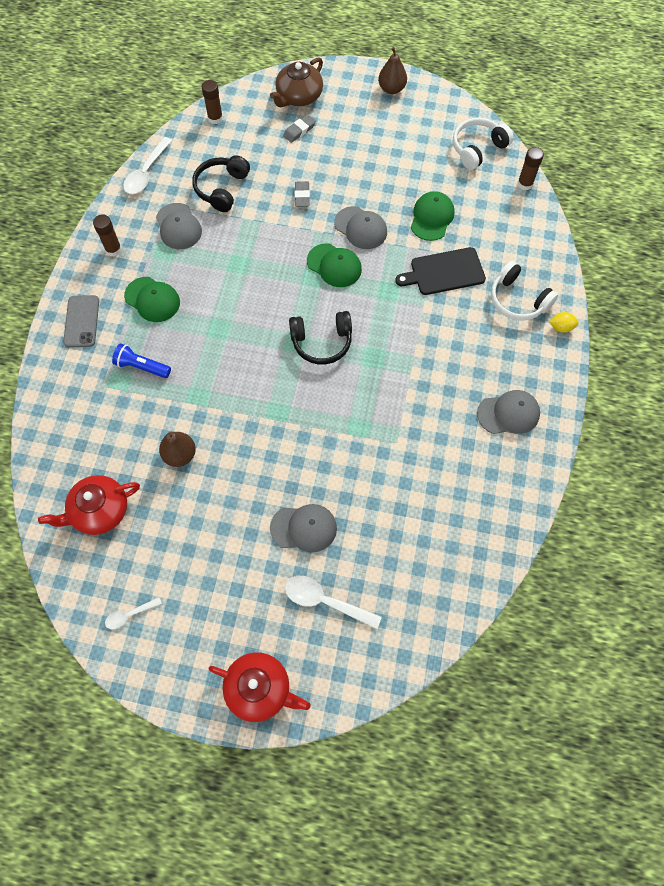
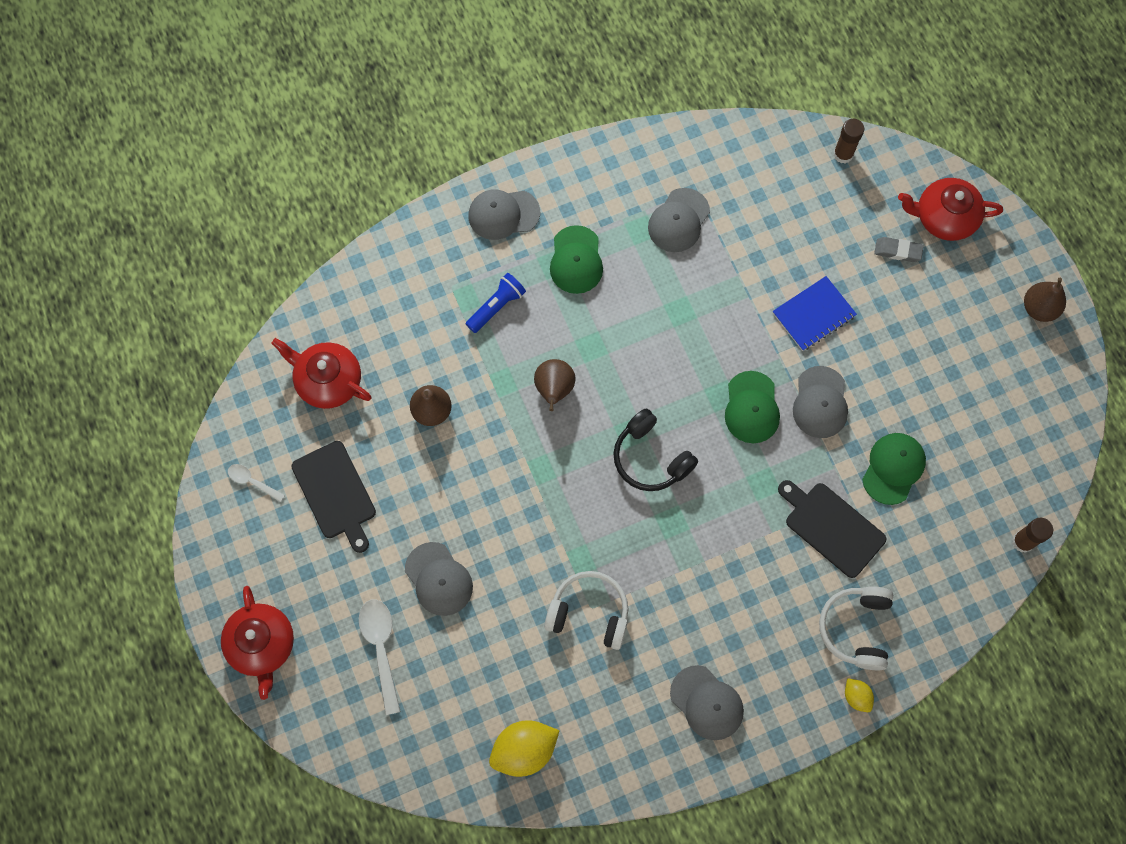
camera: 55 degrees right, 5 degrees up
(81, 321) = (503, 214): grey phone -> grey cap
(113, 249) = (604, 180): brown glue stick -> none
(142, 367) = (496, 306): blue flashlight -> blue flashlight turned 60 degrees clockwise
(146, 173) = (718, 140): white spoon -> none
(186, 559) = (335, 493): none -> black cutting board
(221, 188) = (758, 227): black headphones -> none
(229, 369) = (554, 389): none -> brown pear
(298, 96) = (944, 217): brown teapot -> red teapot
(302, 196) = (813, 314): grey eraser -> blue notebook
(432, 217) = (893, 468): green cap -> green cap turned 45 degrees counterclockwise
(465, 549) = (524, 750): none -> yellow lemon
(477, 148) = (1031, 458): white headphones -> white headphones (589, 613)

